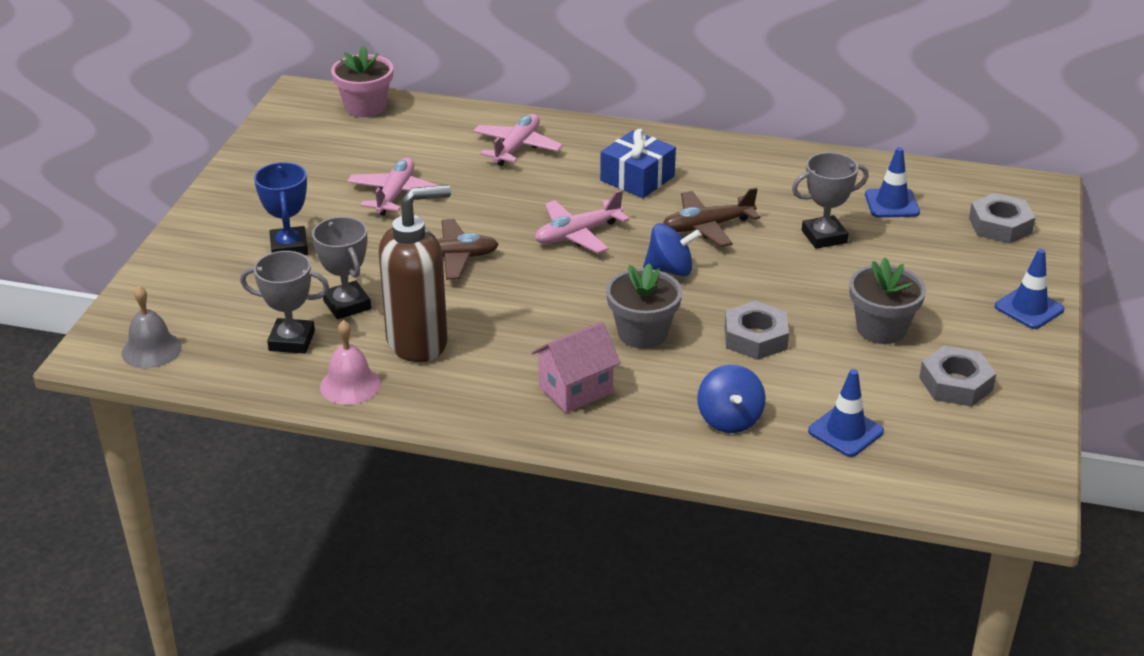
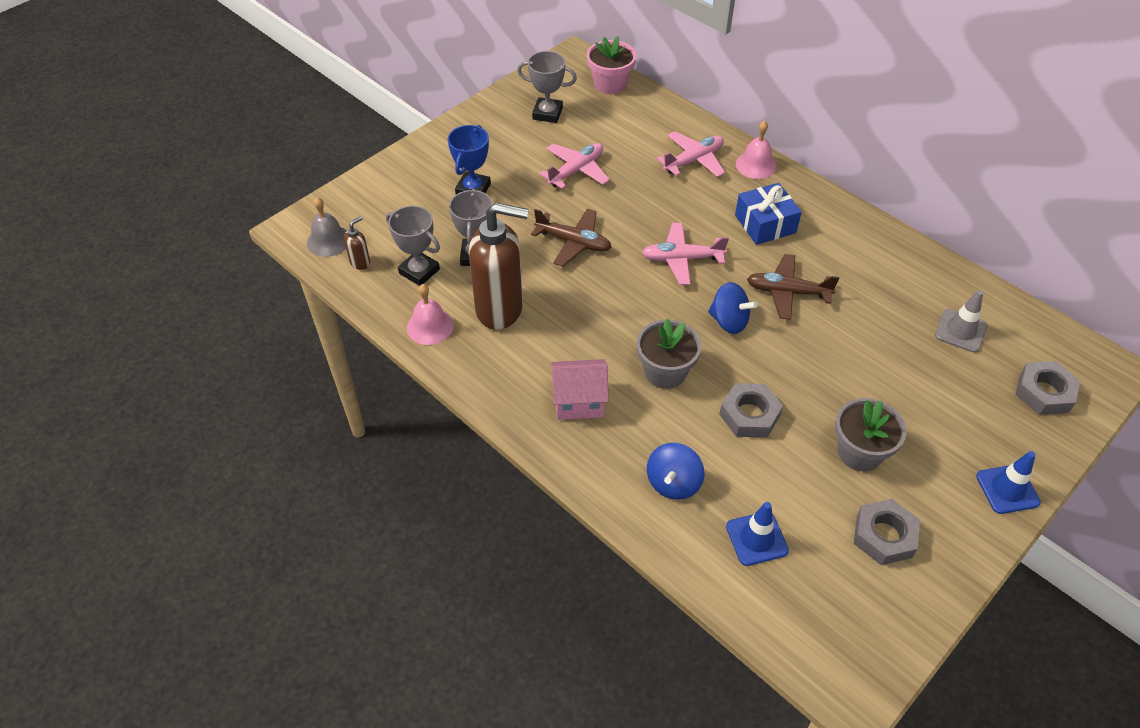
camera: 30 degrees right, 15 degrees up
(211, 357) = (360, 262): none -> brown soap dispenser
(585, 132) = (756, 165): none -> pink bell
(824, 236) = (877, 340): grey trophy -> grey trophy (547, 113)
(891, 203) = (960, 331): blue traffic cone -> grey traffic cone

